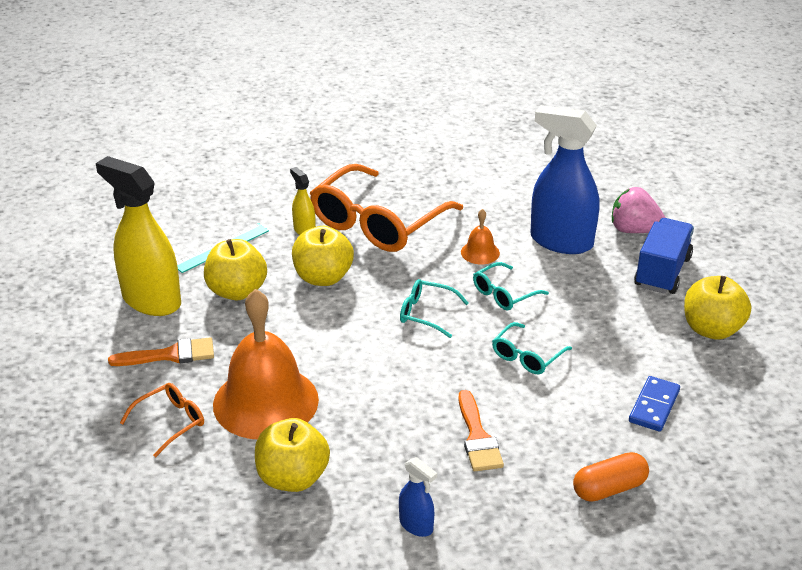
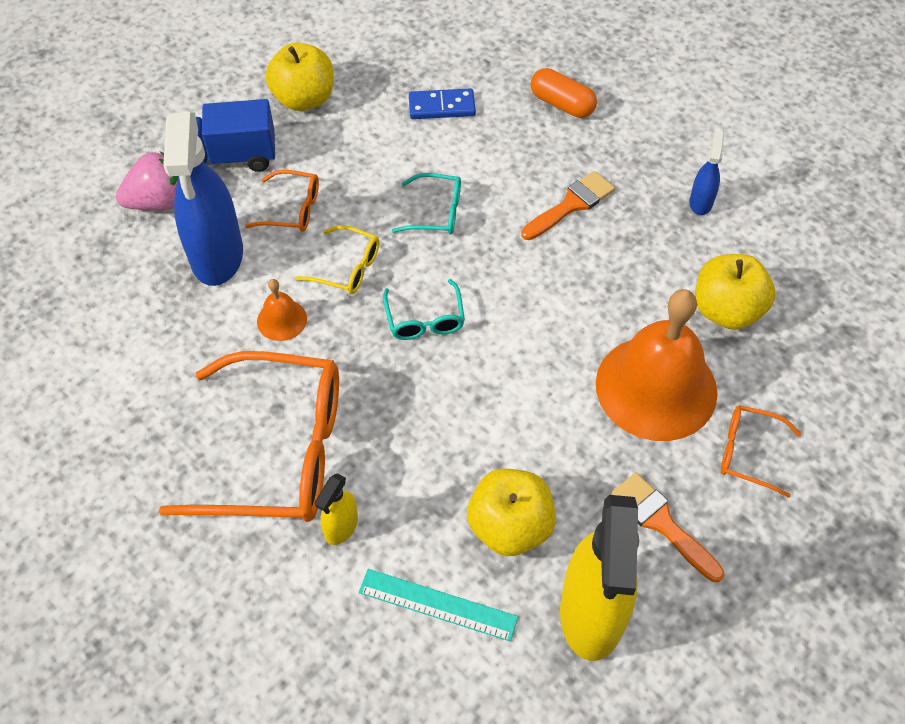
camera: 120 degrees left, 20 degrees up
(323, 277) = (425, 450): yellow apple -> none
(504, 294) = (347, 268): turquoise glasses -> yellow glasses
(583, 286) = (292, 209): none -> orange glasses
(634, 230) = (158, 202): pink strawberry -> pink strawberry turned 105 degrees counterclockwise

